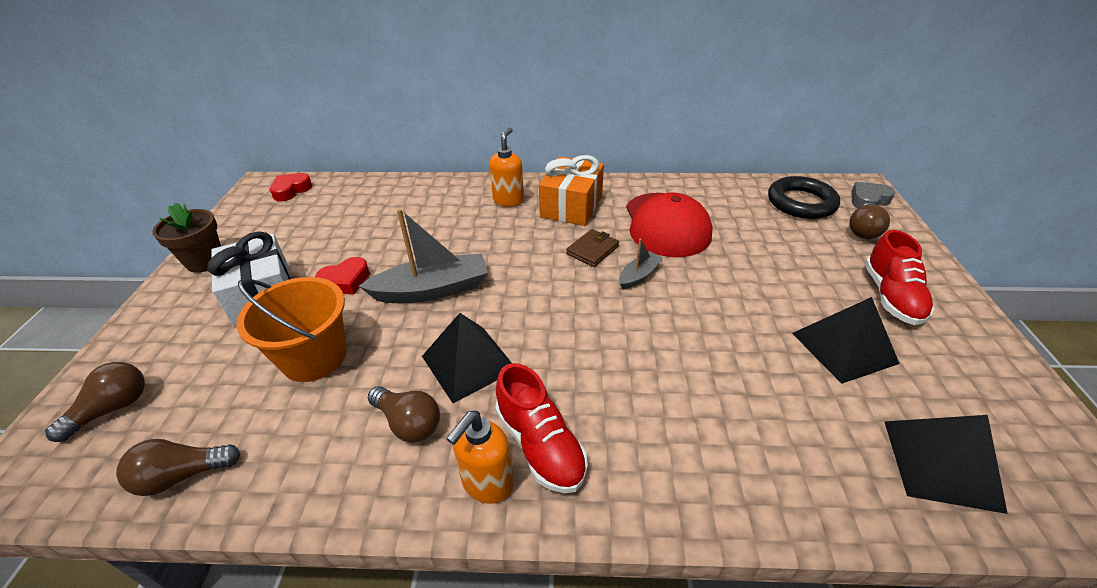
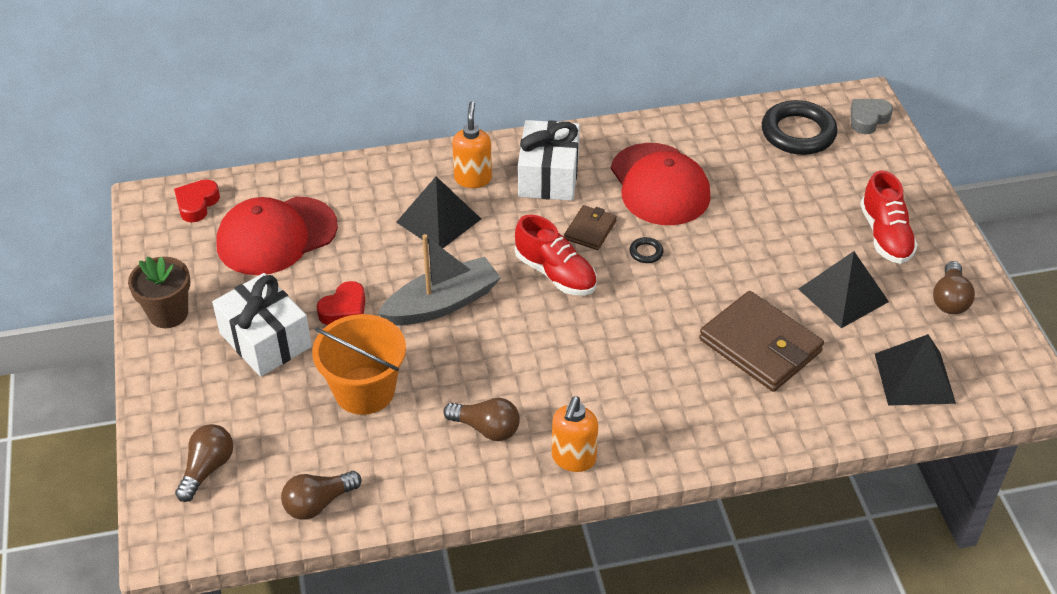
camera: 15 degrees left, 5 degrees up
(331, 219) = (276, 236): none -> red cap
(468, 363) = (514, 369): black pyramid -> black pyramid (438, 220)
(540, 444) = (605, 423): red shoe -> red shoe (555, 274)
(571, 206) = (548, 176): orange gift -> white gift
(639, 275) = (646, 252): grey boat -> black ring
(742, 386) = (760, 345): none -> brown wallet
(863, 230) = (862, 161): brown light bulb -> brown light bulb (950, 299)

